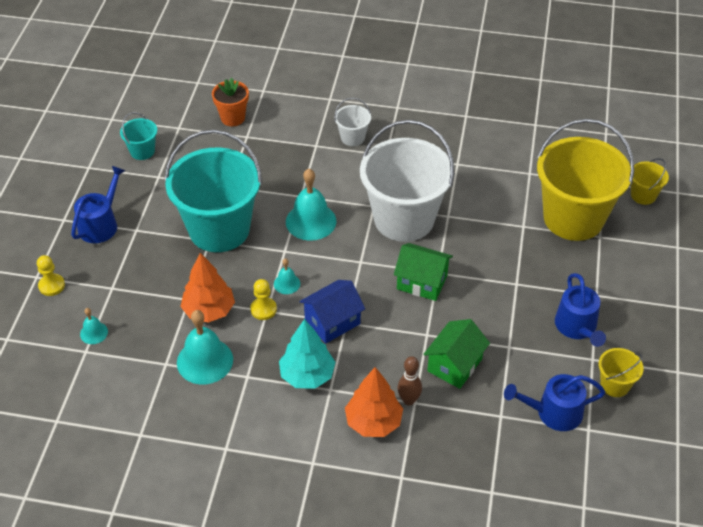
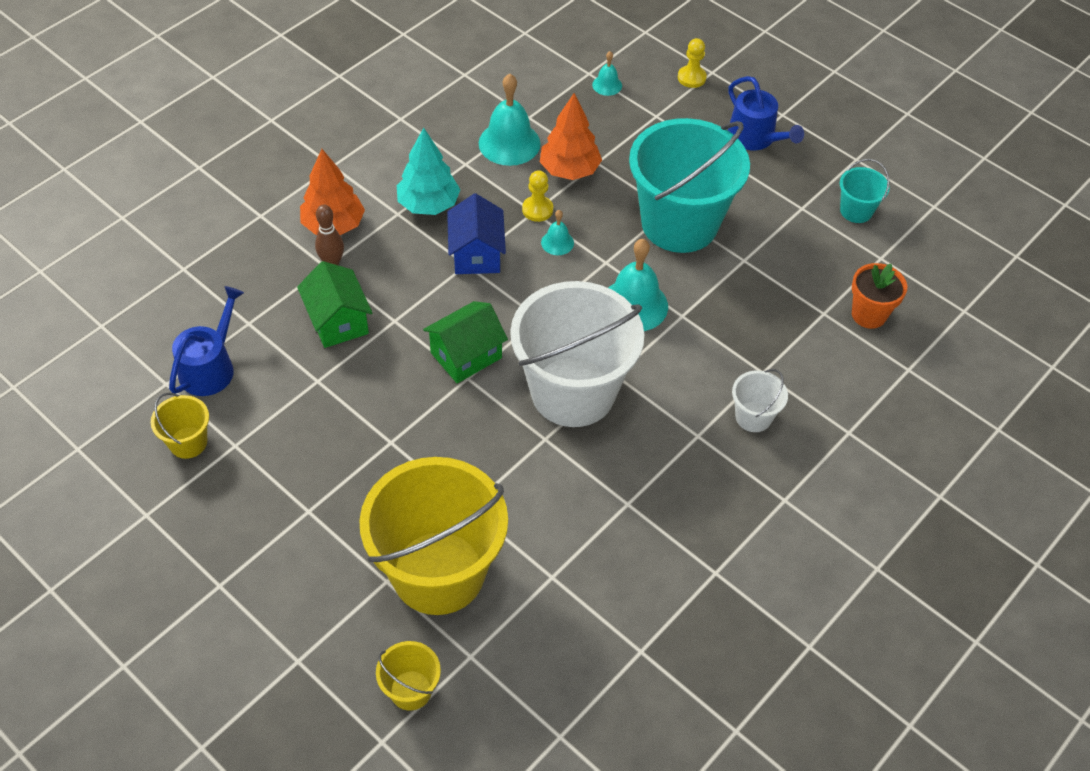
camera: 120 degrees right, 5 degrees up
(577, 327) = (284, 460): blue watering can -> none

